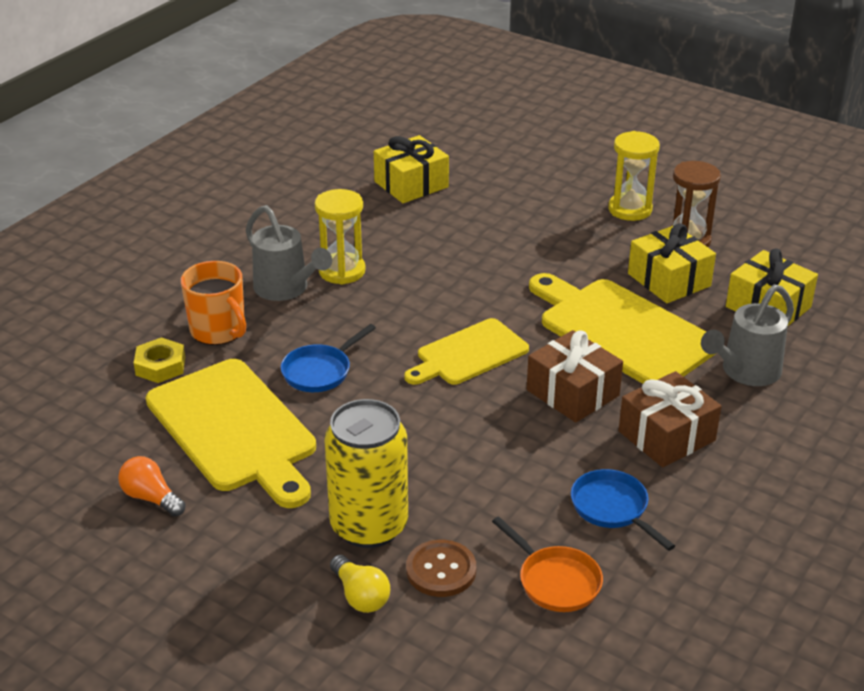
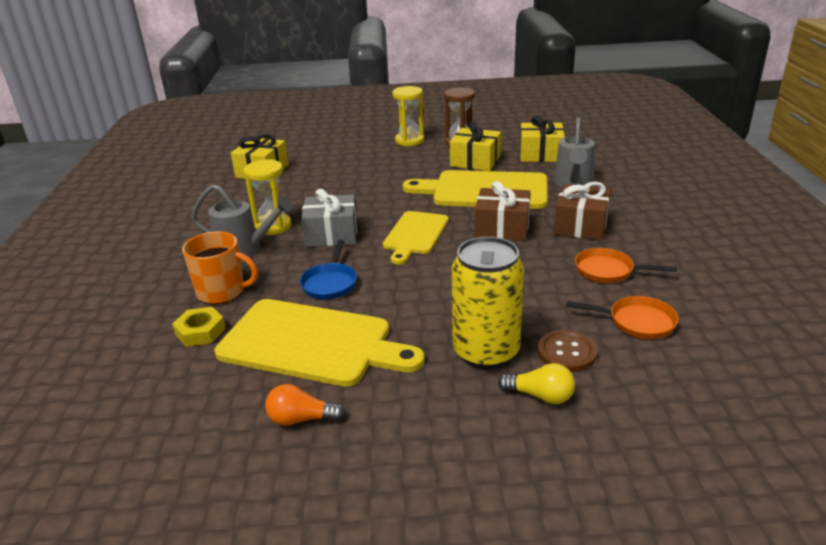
camera: 35 degrees left, 5 degrees down
(387, 310) = (331, 234): none -> grey gift
(612, 508) = (608, 271): blue pan -> orange pan

